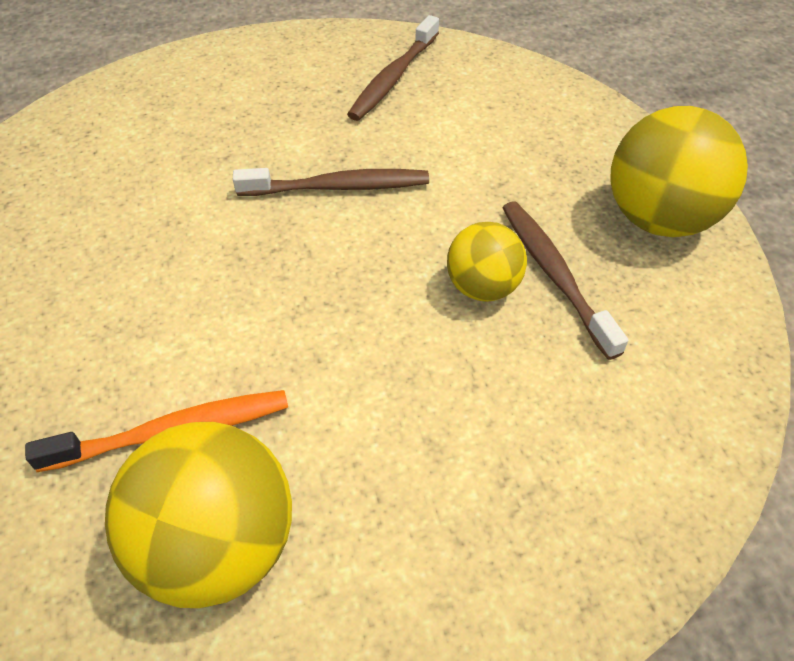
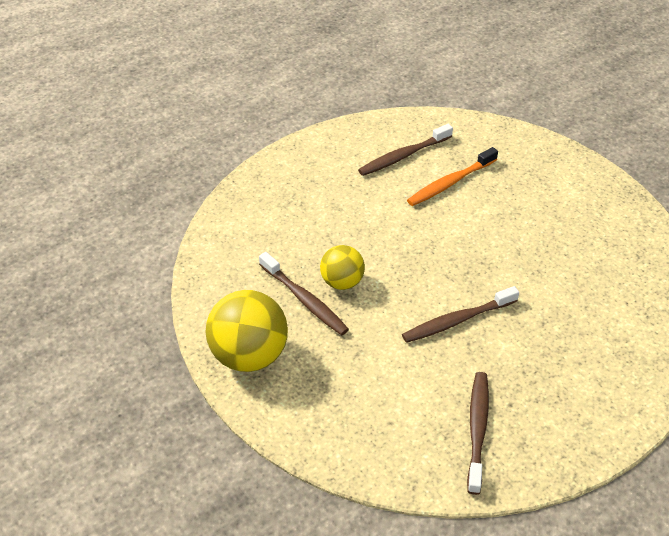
camera: 160 degrees right, 5 degrees down
(218, 545) = (403, 156): yellow ball -> brown toothbrush

